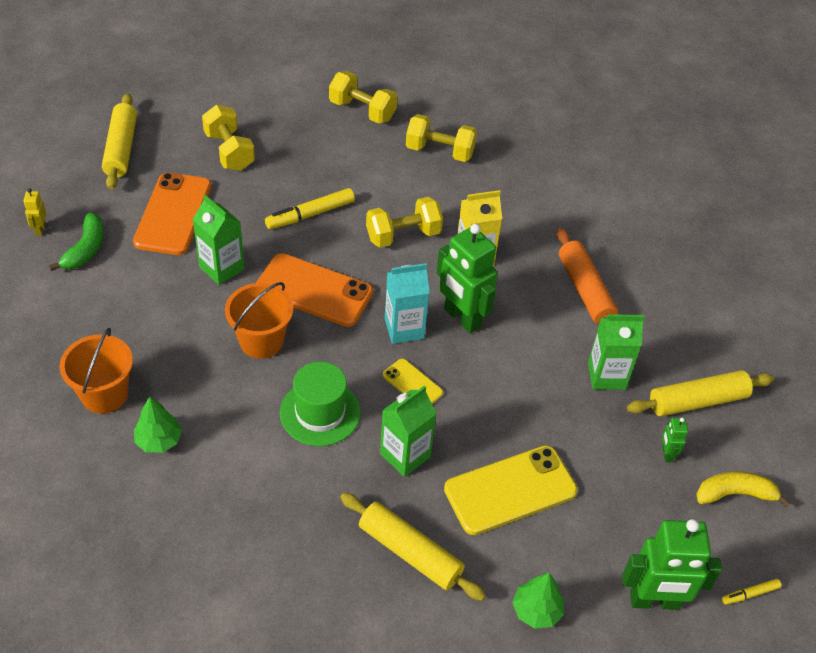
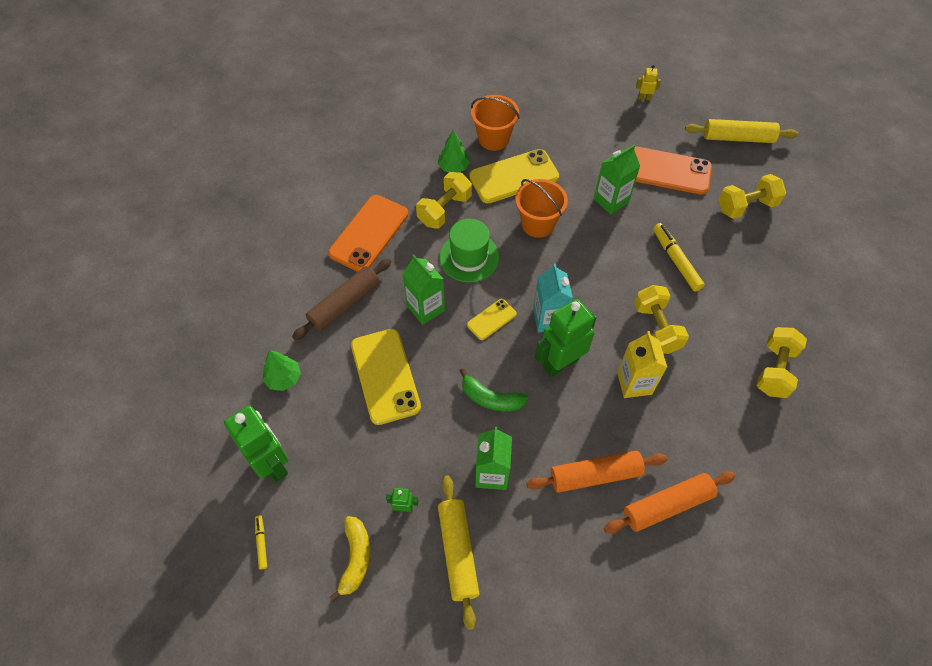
camera: 100 degrees right, 10 degrees up
(85, 249) = (626, 123): green banana -> green banana (491, 398)
(179, 368) = (514, 177): none -> yellow phone
(314, 290) = (589, 259): orange phone -> orange phone (369, 233)
(362, 111) = (822, 308): yellow dumbbell -> yellow dumbbell (444, 210)
(410, 552) = (344, 304): yellow rolling pin -> brown rolling pin
(601, 238) = (667, 505): none -> orange rolling pin
(654, 601) = (272, 464): green robot -> green robot turned 135 degrees clockwise

